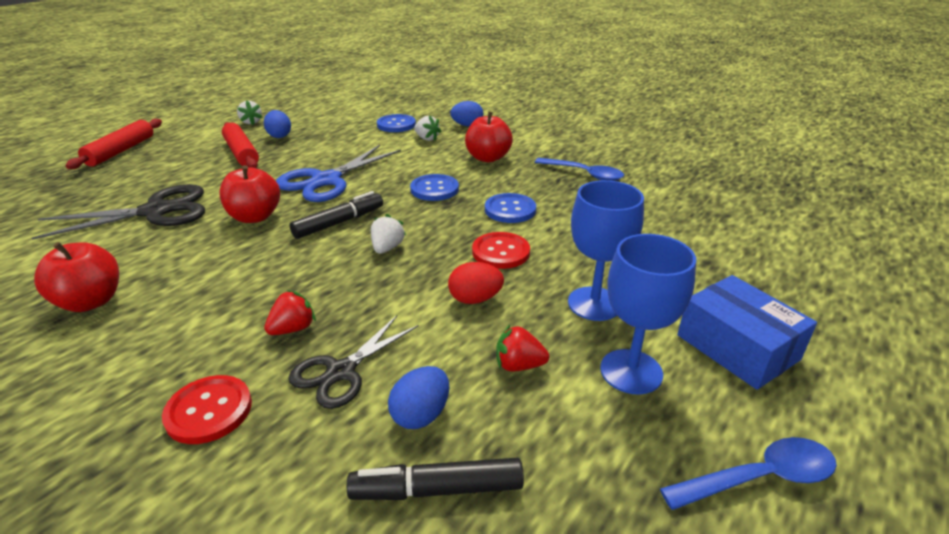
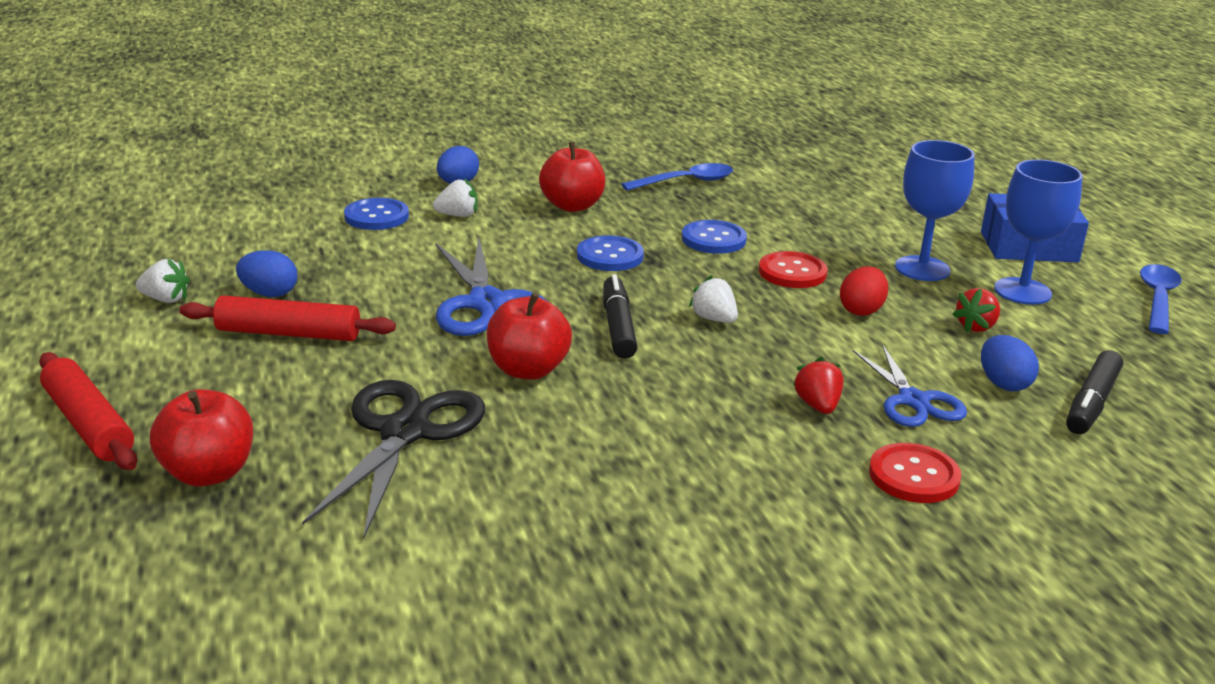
camera: 55 degrees left, 5 degrees down
(91, 301) = (619, 514): red apple -> red apple (208, 473)
(341, 371) = (913, 400): black scissors -> blue scissors

